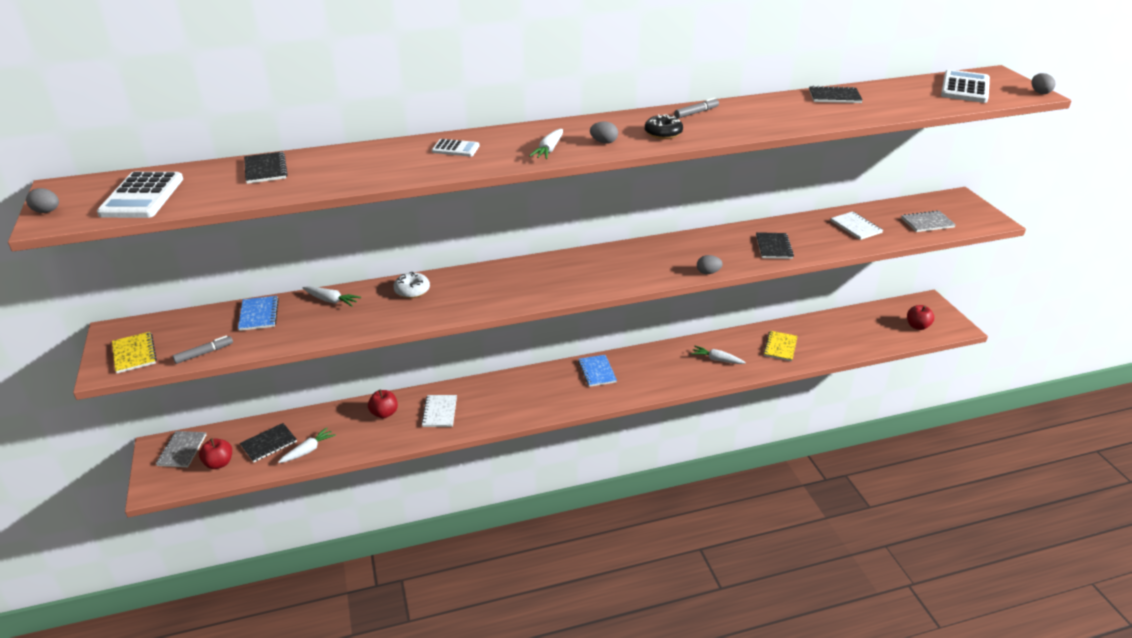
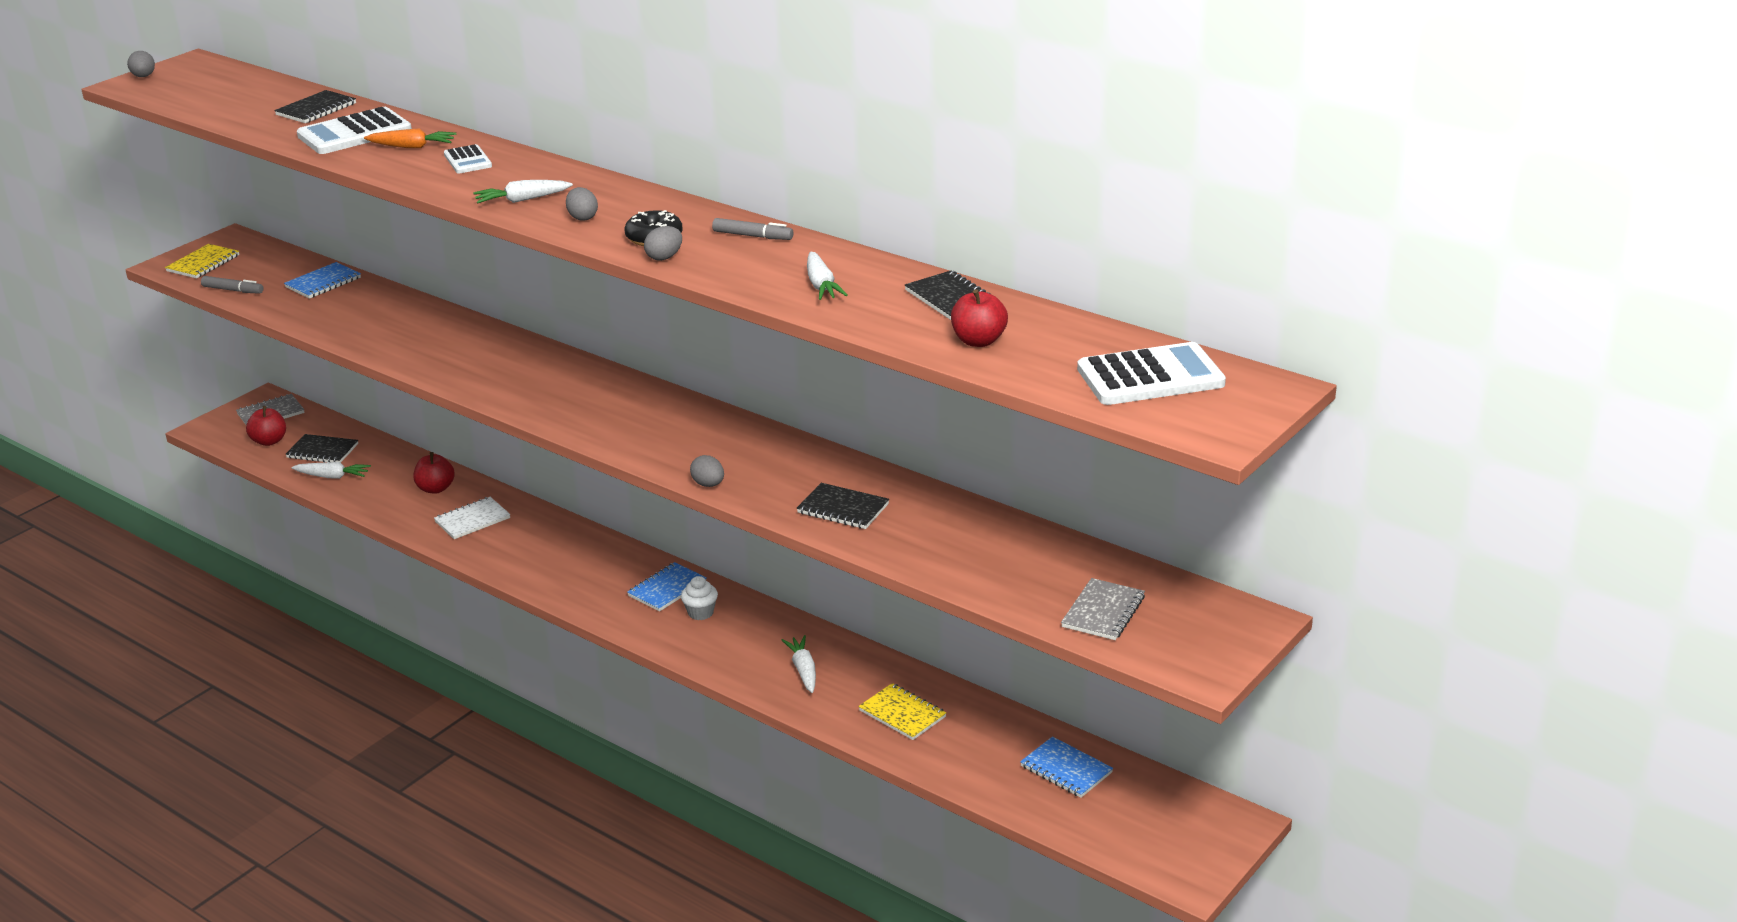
camera: 55 degrees right, 5 degrees down
(142, 196) = (207, 92): white calculator -> white calculator (354, 133)
(331, 300) = (386, 303): white carrot -> white carrot (821, 285)
(400, 158) = (412, 147): none -> orange carrot
(412, 290) = (452, 332): white donut -> none
(632, 370) = (700, 613): none -> white cupcake
(773, 247) = (843, 508): black notebook -> black notebook turned 60 degrees clockwise
(780, 347) = (902, 714): yellow notebook -> yellow notebook turned 60 degrees clockwise
(855, 227) = (998, 554): white notebook -> none
(860, 323) = (1066, 769): none -> blue notebook
(917, 326) = (1134, 831): red apple -> red apple (978, 341)
(927, 223) = (1103, 612): grey notebook -> grey notebook turned 75 degrees clockwise
(1039, 92) = (1230, 437): grey egg -> grey egg (664, 257)

